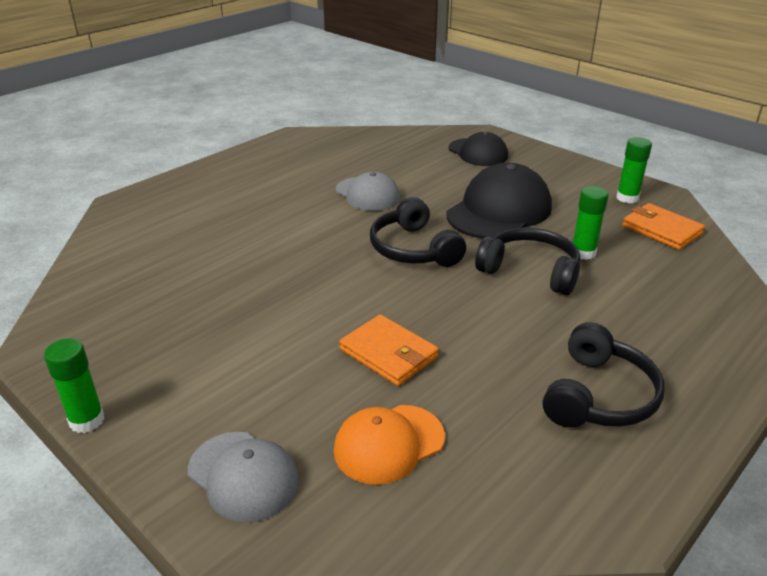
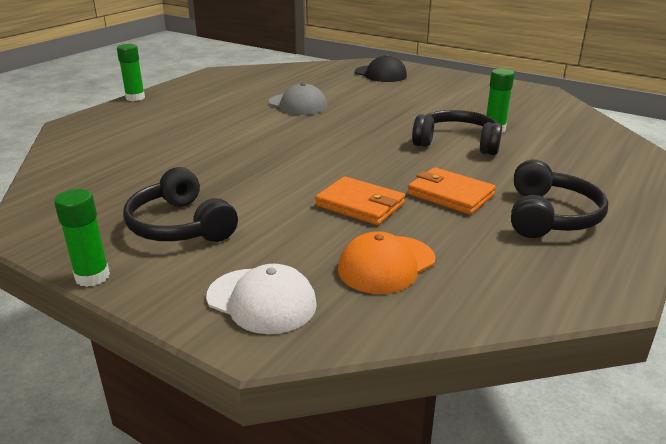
camera: 10 degrees left, 5 degrees down
(243, 476) = (261, 300): grey cap -> white cap
(413, 249) = (352, 136): black headphones -> black headphones (180, 226)
(499, 211) = (414, 108): black cap -> none
(627, 198) = (514, 94): green glue stick -> green glue stick (135, 98)
(661, 230) = (549, 111): orange wallet -> orange wallet (450, 194)

